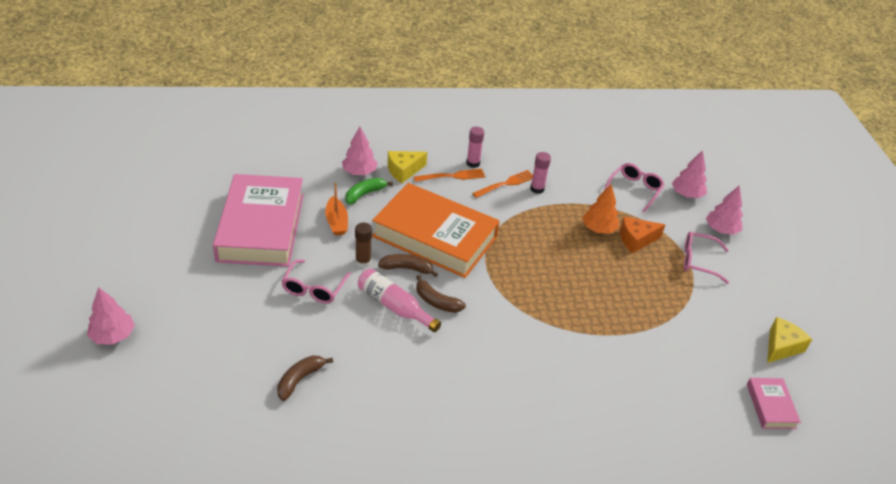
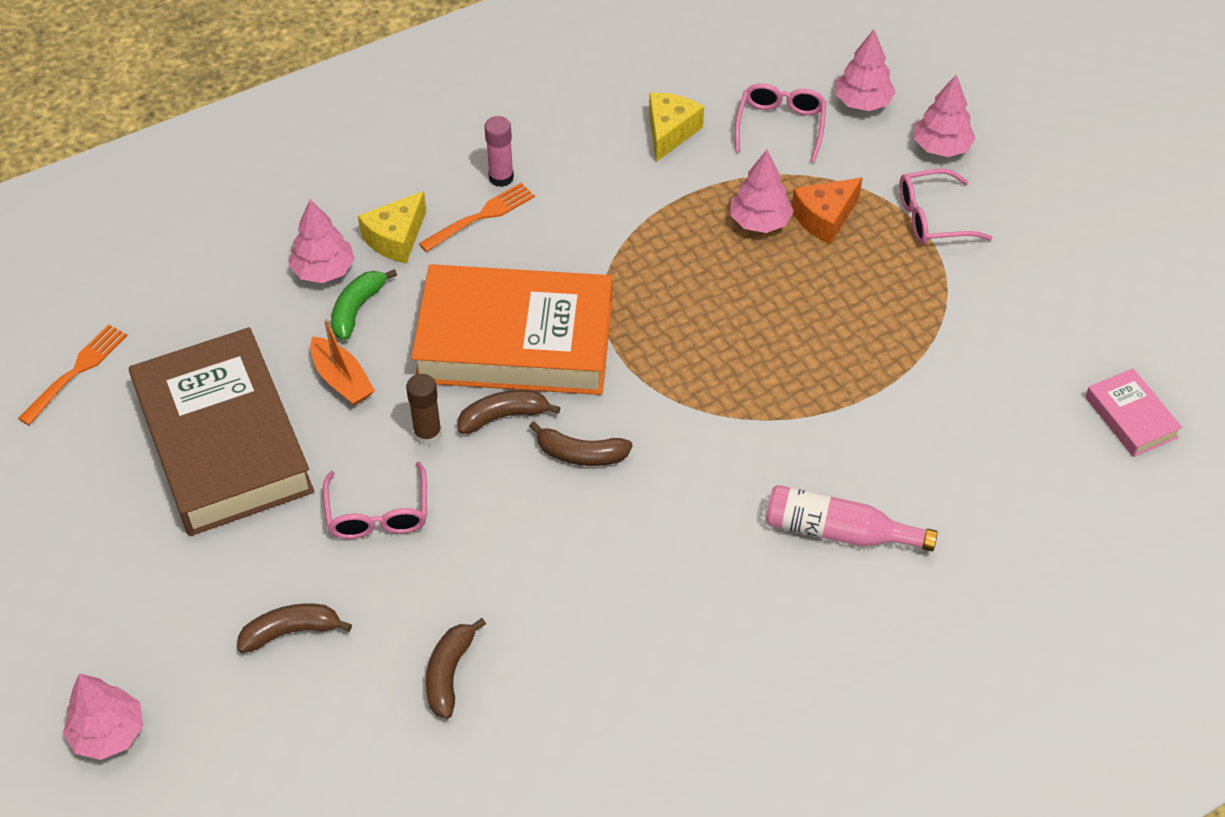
camera: 20 degrees left, 10 degrees up
(234, 326) = (291, 632): none -> brown banana
(261, 227) = (223, 441): pink book -> brown book
(394, 306) = (521, 490): pink bottle -> pink bottle (838, 531)
(506, 184) = (575, 196): orange fork -> orange fork (76, 371)
(537, 189) = (629, 186): pink glue stick -> none
(598, 229) = (759, 221): orange tree -> pink tree
(781, 347) = (1107, 315): yellow cheese -> yellow cheese (670, 132)

